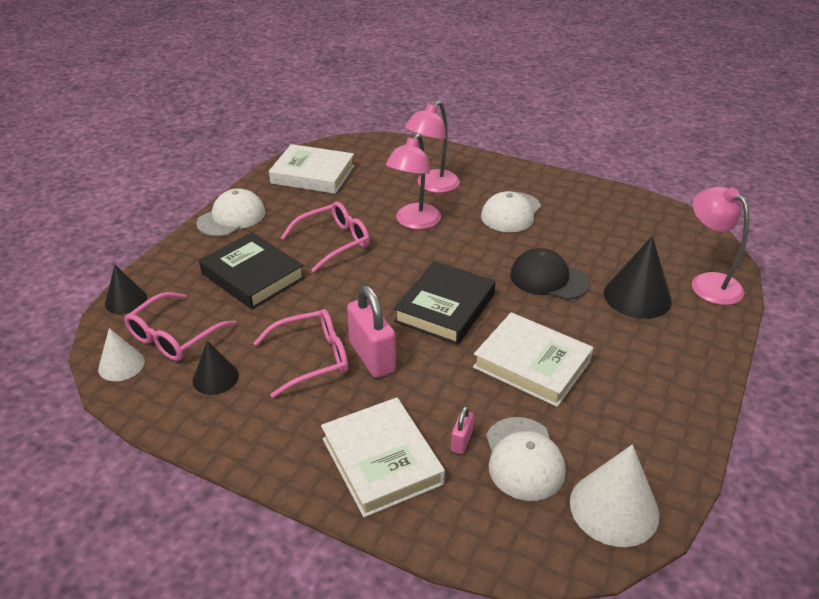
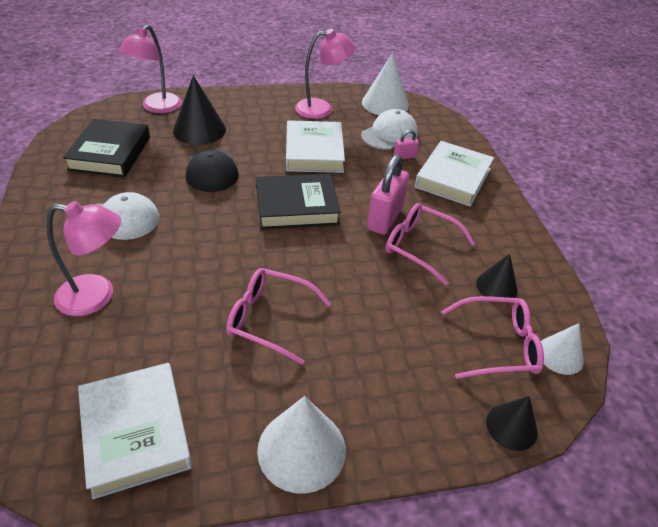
camera: 130 degrees left, 5 degrees up
(232, 217) = (301, 449): white cap -> white cone
(253, 276) = (376, 347): black book -> black book (110, 153)
(414, 222) = (186, 277): pink lamp -> pink lamp (322, 109)

